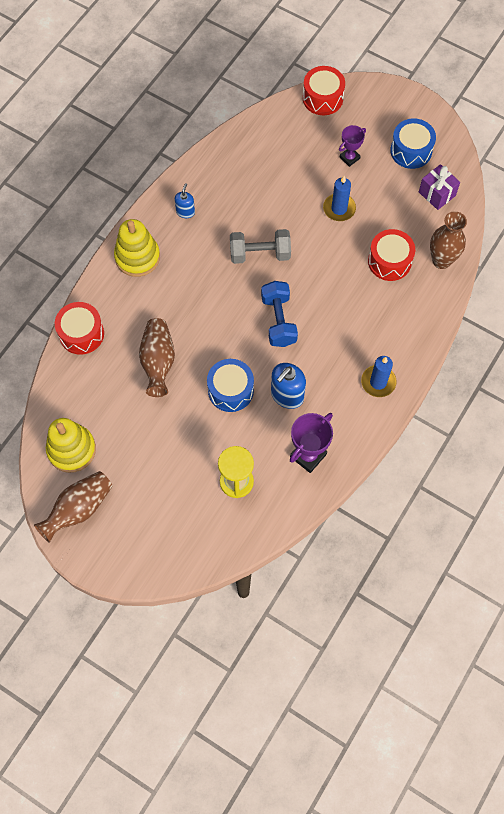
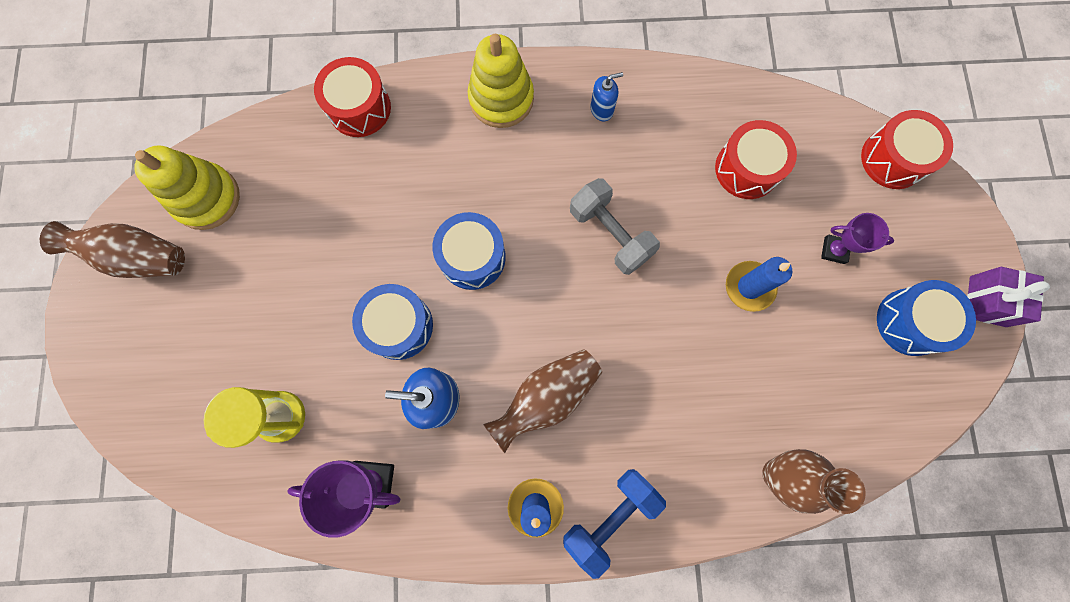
camera: 55 degrees right, 10 degrees up
(158, 362) = (380, 216): brown vase -> brown vase (546, 397)
(220, 329) = (472, 257): none -> blue drum
(278, 320) = (534, 319): blue dumbbell -> blue dumbbell (610, 517)
(389, 261) = (722, 404): red drum -> red drum (747, 169)
(437, 194) = (874, 400): purple gift -> purple gift (987, 301)

